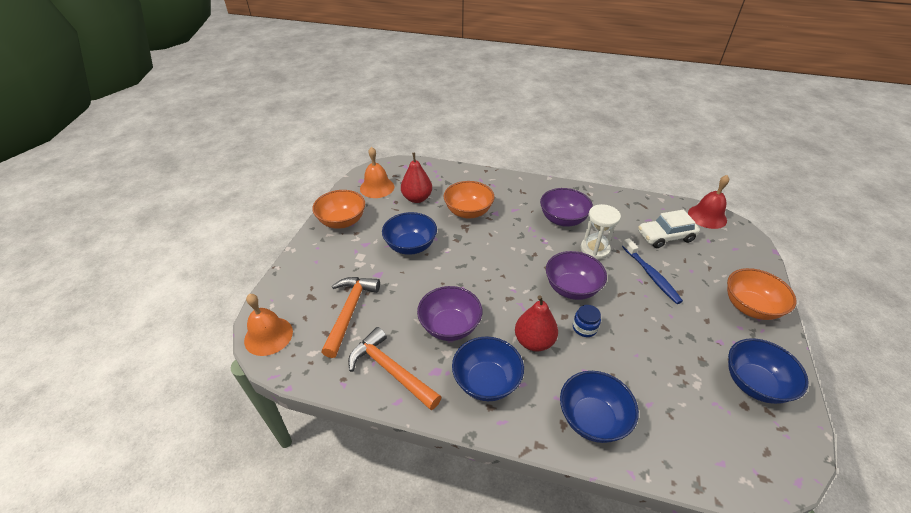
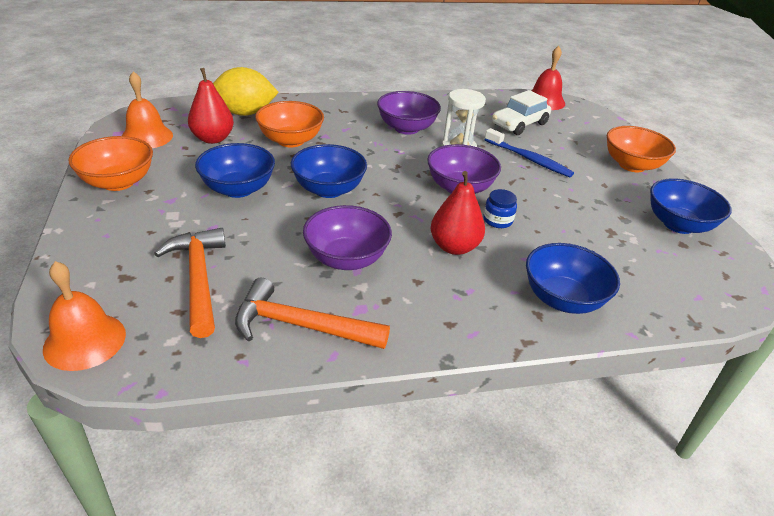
camera: 30 degrees left, 5 degrees down
(450, 180) = (245, 113): none -> yellow lemon
(486, 381) = (428, 300): blue bowl -> blue bowl (328, 189)

